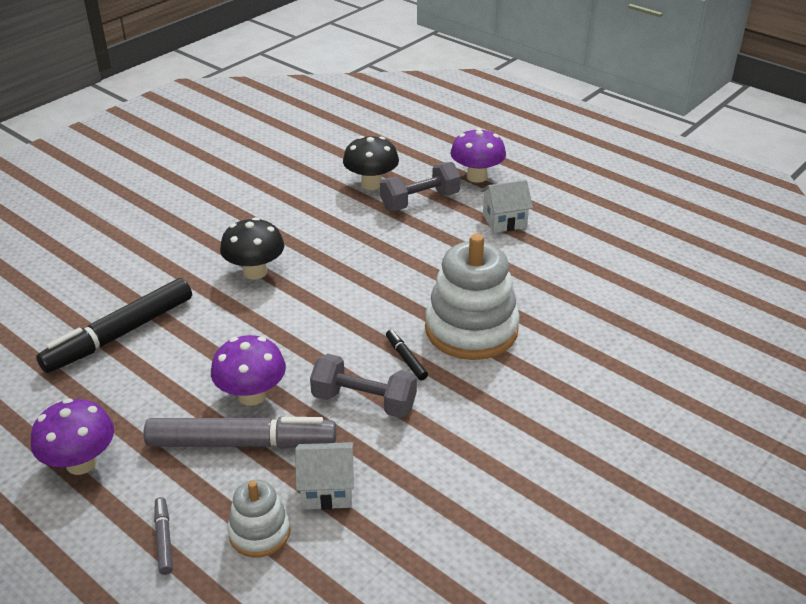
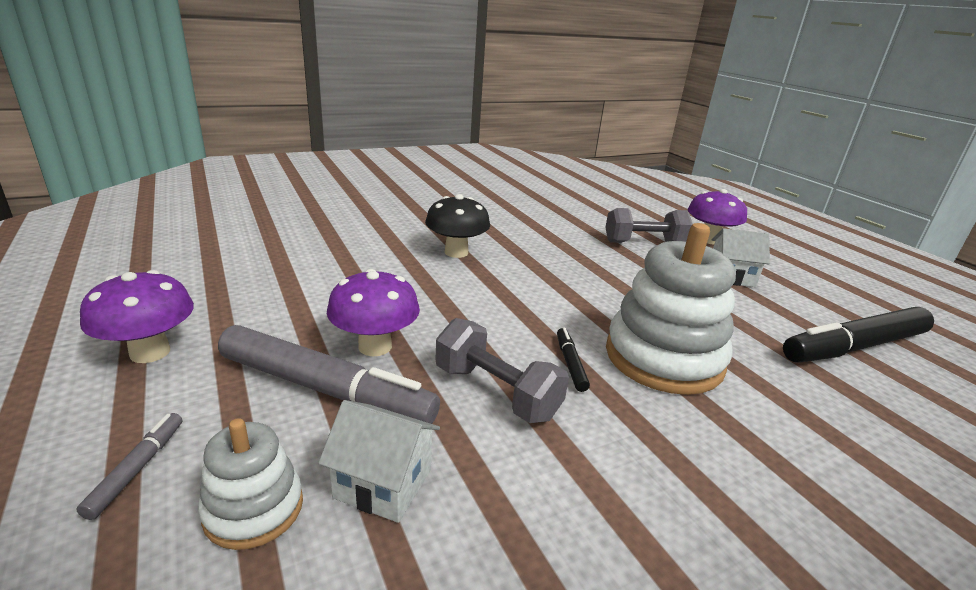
camera: 20 degrees right, 10 degrees down
(120, 334) = (299, 263): black marker -> black marker (854, 347)
(371, 184) = (601, 222): black mushroom -> none

